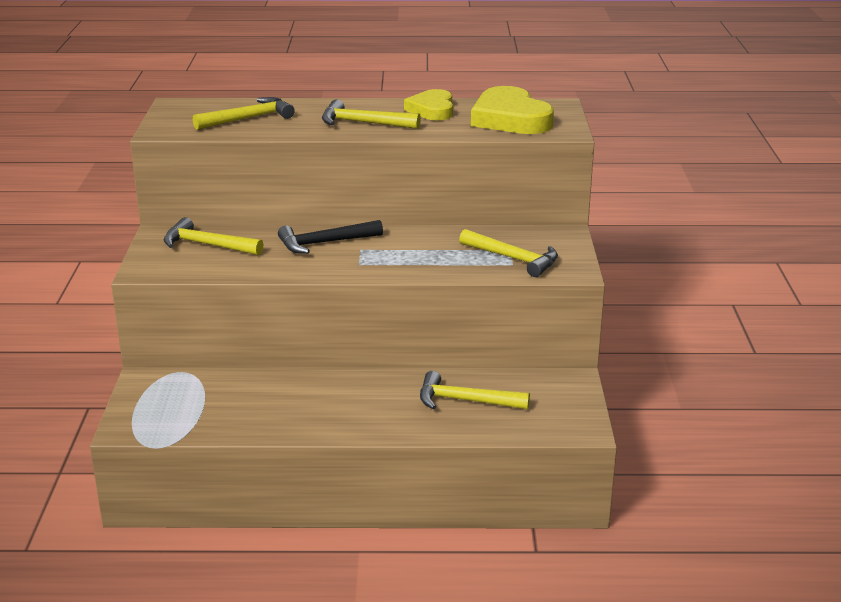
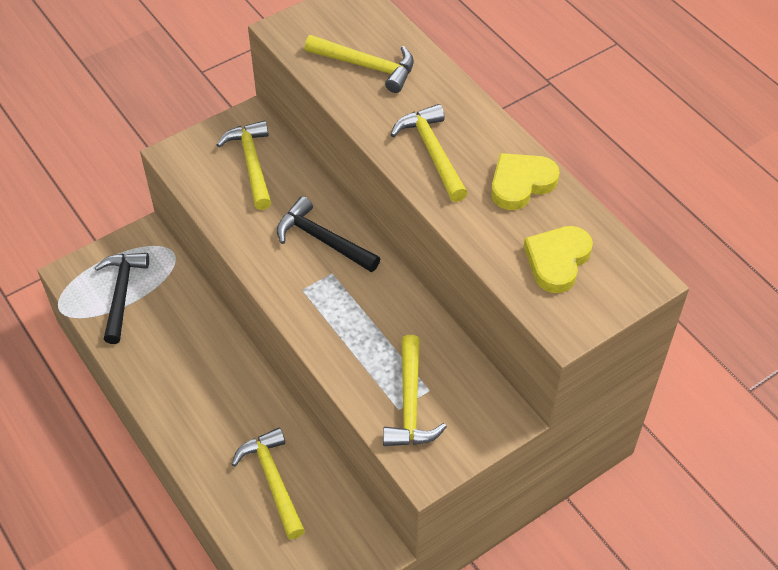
camera: 55 degrees right, 25 degrees up
(186, 409) = (122, 293): none -> black hammer
(510, 119) = (557, 261): yellow heart -> yellow heart, size x0.64

